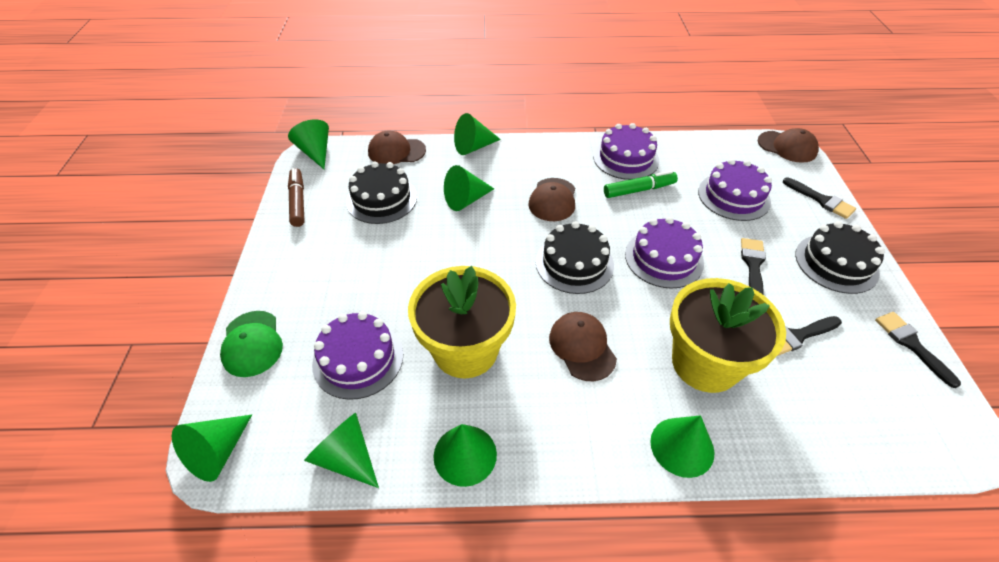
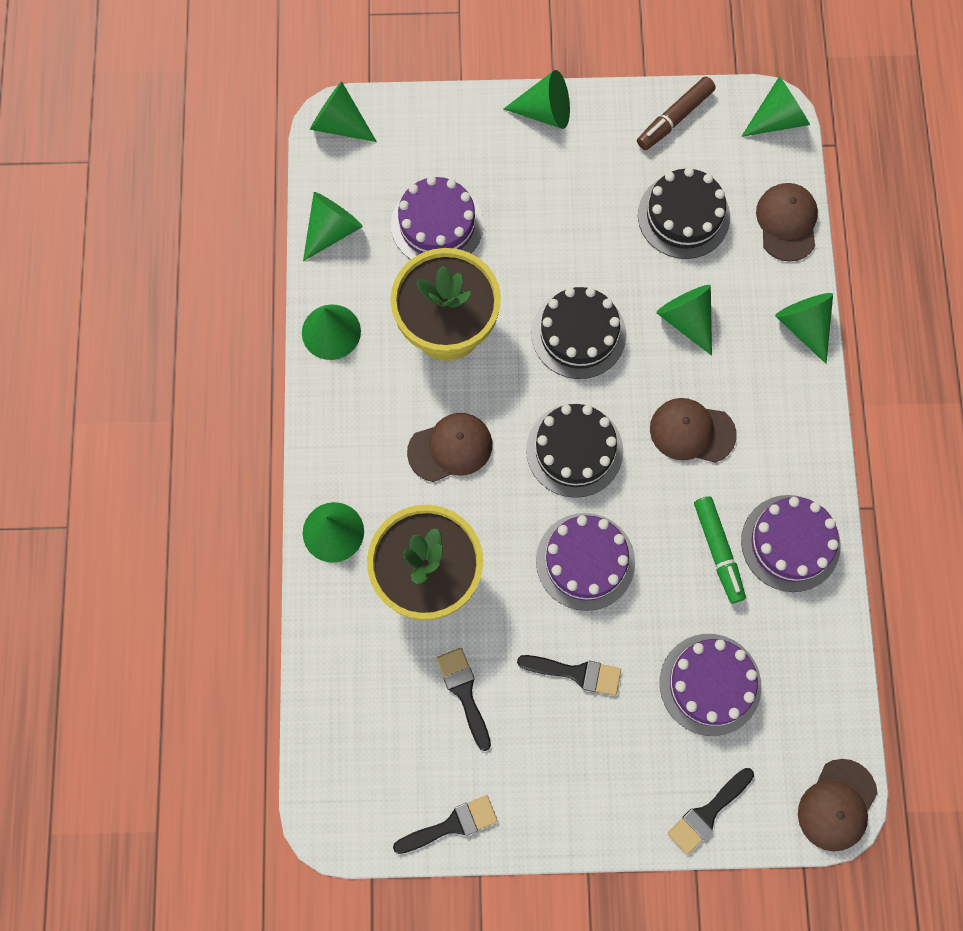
camera: 90 degrees right, 25 degrees up
(252, 343) = (457, 121): green cap -> none
(265, 278) = (545, 112): none -> green cone
(298, 202) = (674, 118): brown marker -> brown marker turned 150 degrees clockwise
(836, 263) = (581, 785): black cake -> black cake (578, 334)

